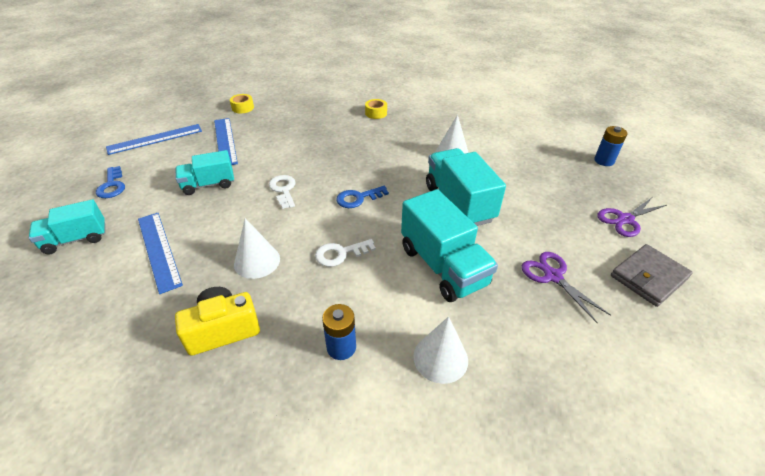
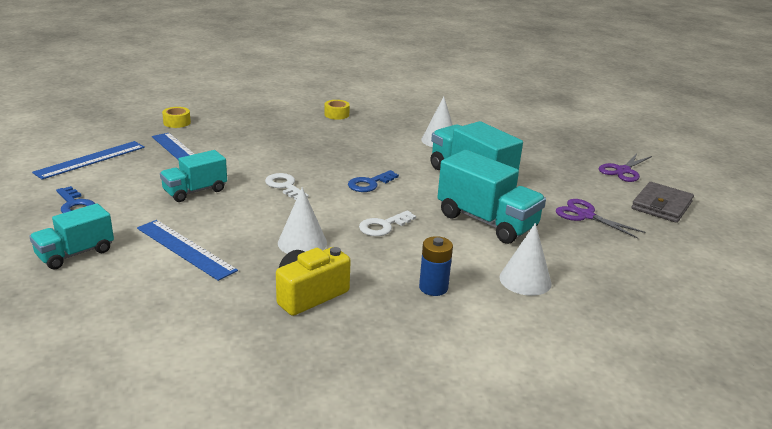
camera: 20 degrees left, 15 degrees down
(604, 161) = (583, 132): blue battery -> none

